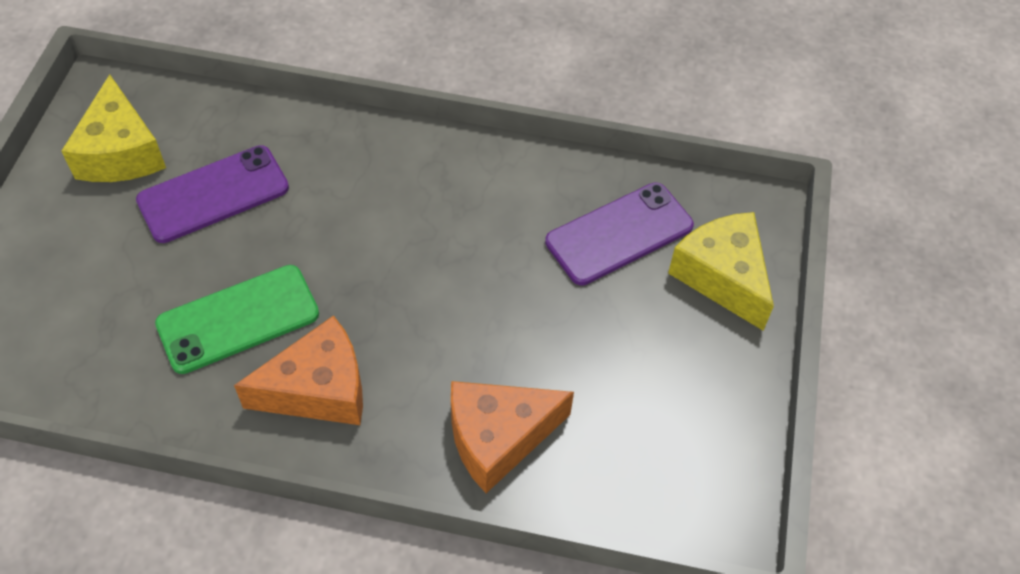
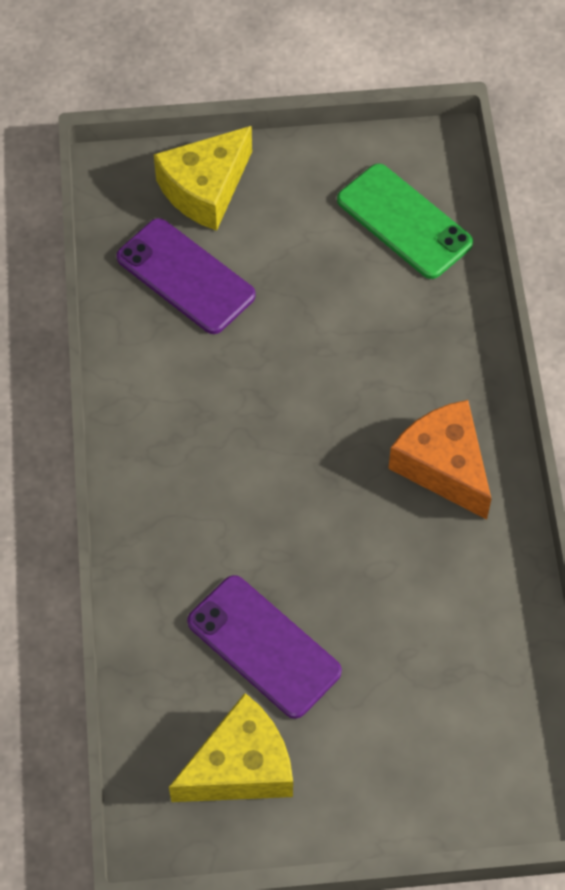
camera: 105 degrees left, 5 degrees up
(238, 319) = (400, 561): green phone -> green phone (404, 221)
(498, 438) = (432, 316): orange cheese -> none

